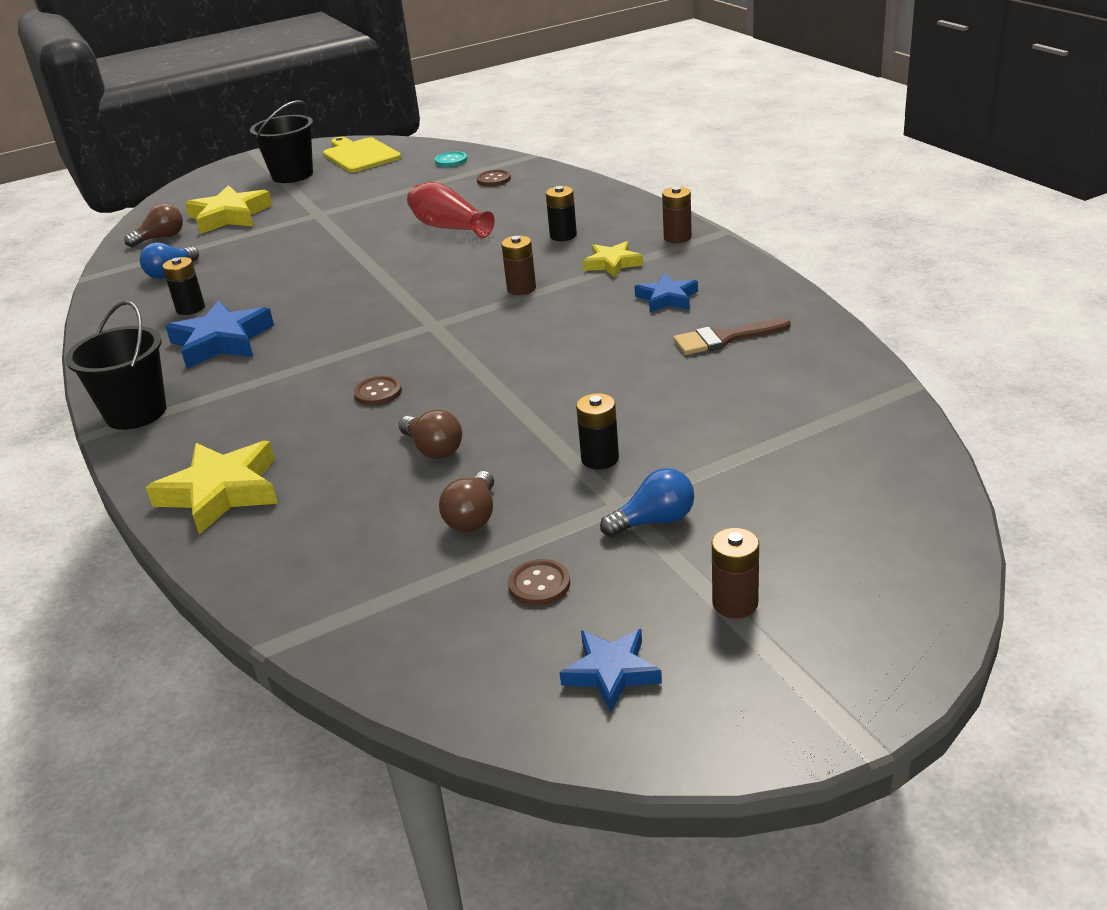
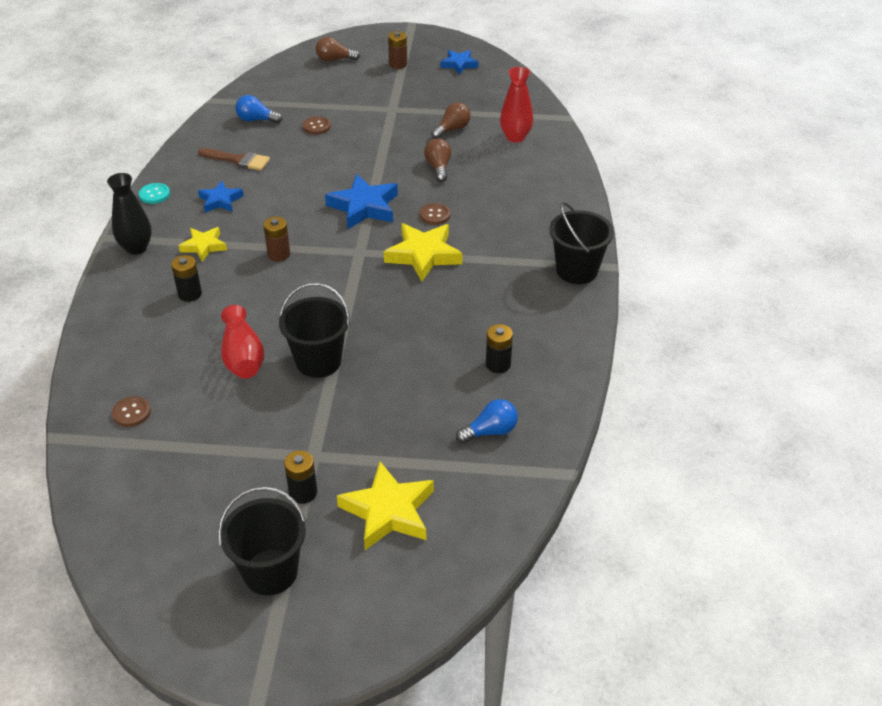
camera: 150 degrees left, 10 degrees up
(161, 238) = (472, 509): brown light bulb -> brown light bulb (335, 59)
(221, 492) = (552, 192): yellow star -> yellow star (423, 255)
(222, 341) = (495, 310): blue star -> blue star (364, 207)
(346, 555) = (515, 137): none -> red vase
(360, 155) = (170, 573): yellow cutting board -> none
(375, 249) = (318, 361): none -> black bucket
(451, 161) = (117, 482): turquoise button -> turquoise button (154, 194)
(539, 584) = (453, 96): brown button -> brown button (316, 126)
(600, 459) = (375, 129): black battery -> black battery (303, 492)
(654, 521) = (388, 98): blue light bulb -> blue light bulb (256, 120)
(677, 237) = (136, 248): brown battery -> black vase

